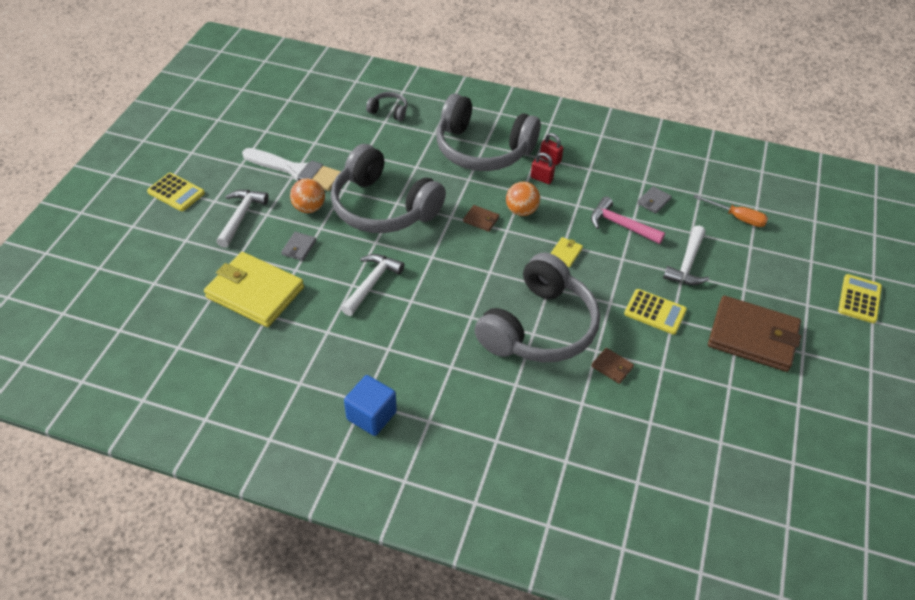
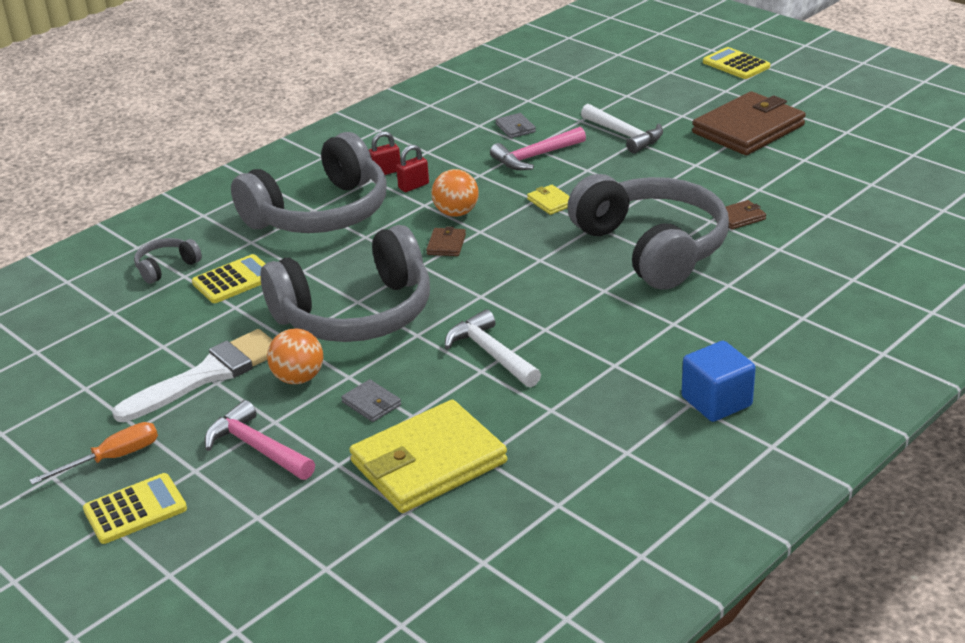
camera: 60 degrees left, 15 degrees down
(241, 216) = (257, 448): white hammer -> pink hammer
(481, 220) = (446, 244): brown wallet -> brown wallet turned 45 degrees counterclockwise
(655, 312) = (679, 172): yellow calculator -> yellow calculator (234, 280)
(737, 217) = (580, 90): orange screwdriver -> orange screwdriver (113, 458)

